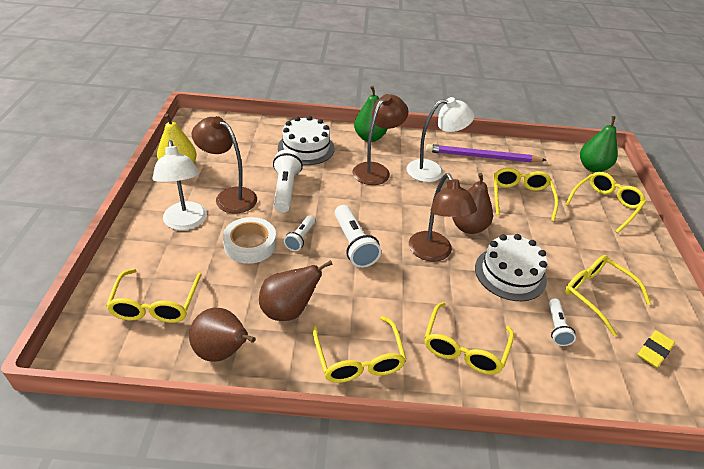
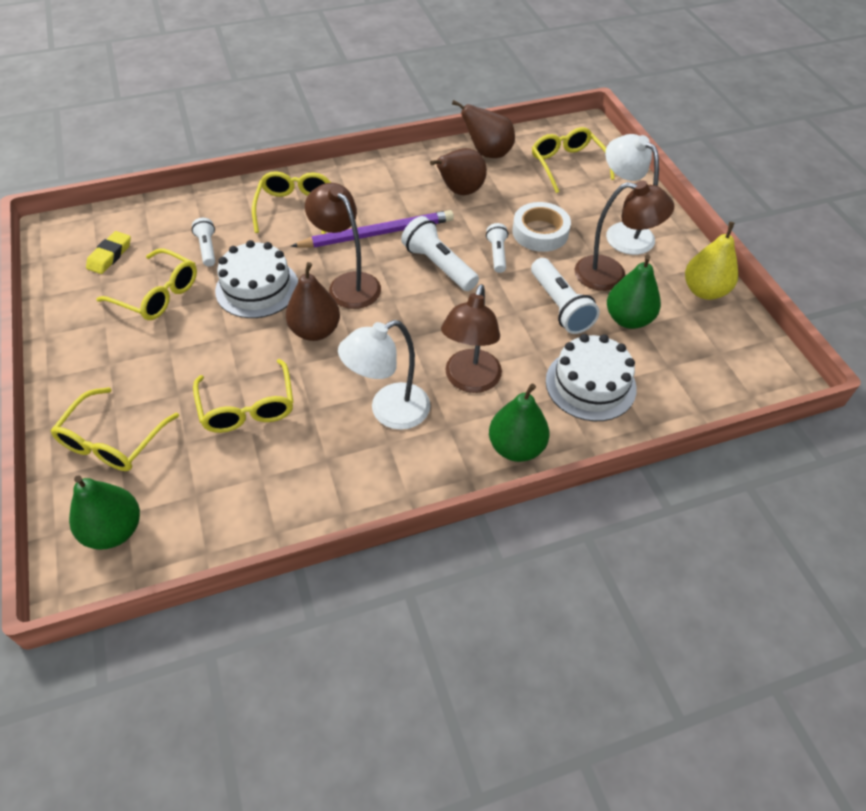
camera: 160 degrees right, 10 degrees up
(248, 169) = (628, 319): none -> green pear
(358, 358) = (382, 177): yellow glasses -> none
(482, 157) = (317, 476): purple pencil -> purple pencil (377, 233)

